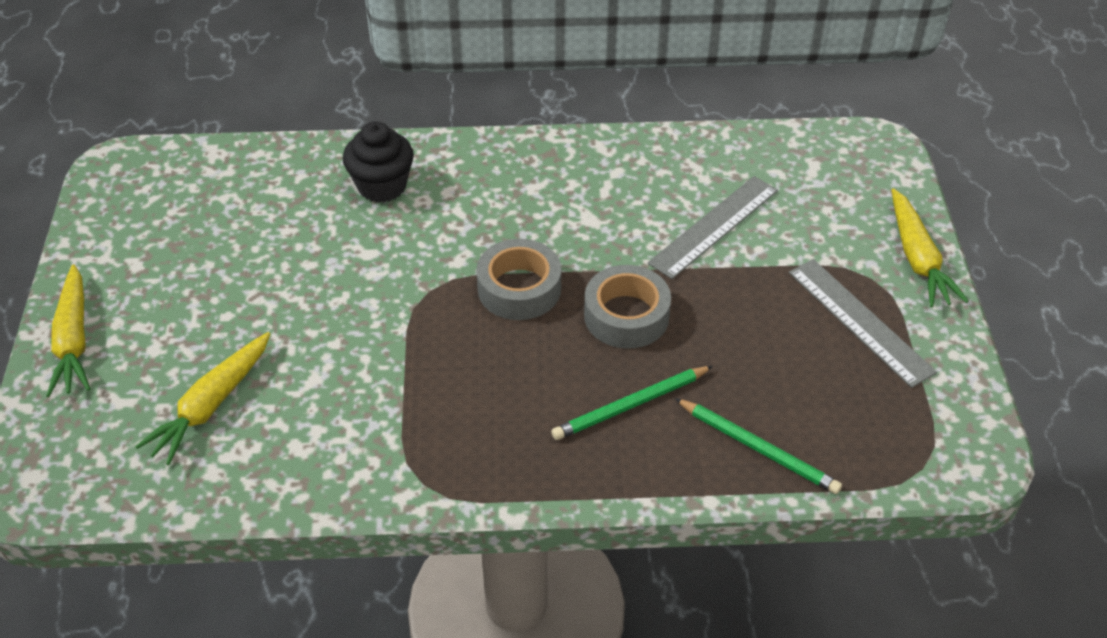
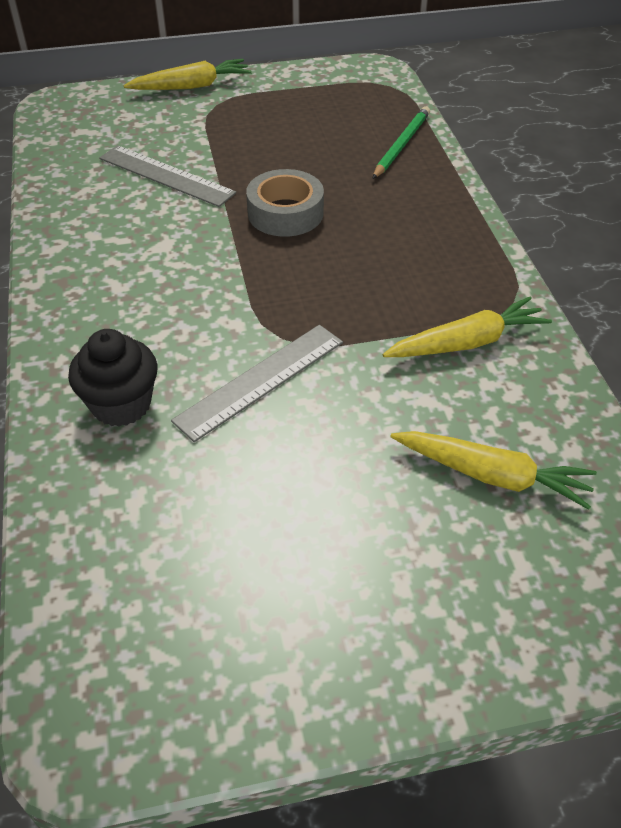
camera: 100 degrees left, 0 degrees up
(74, 341) = (449, 655): yellow carrot -> yellow carrot (467, 342)
(519, 288) = (266, 277): grey tape -> none
(631, 405) = (383, 203): green pencil -> none
(859, 321) = (263, 108): grey ruler -> grey ruler (261, 381)

